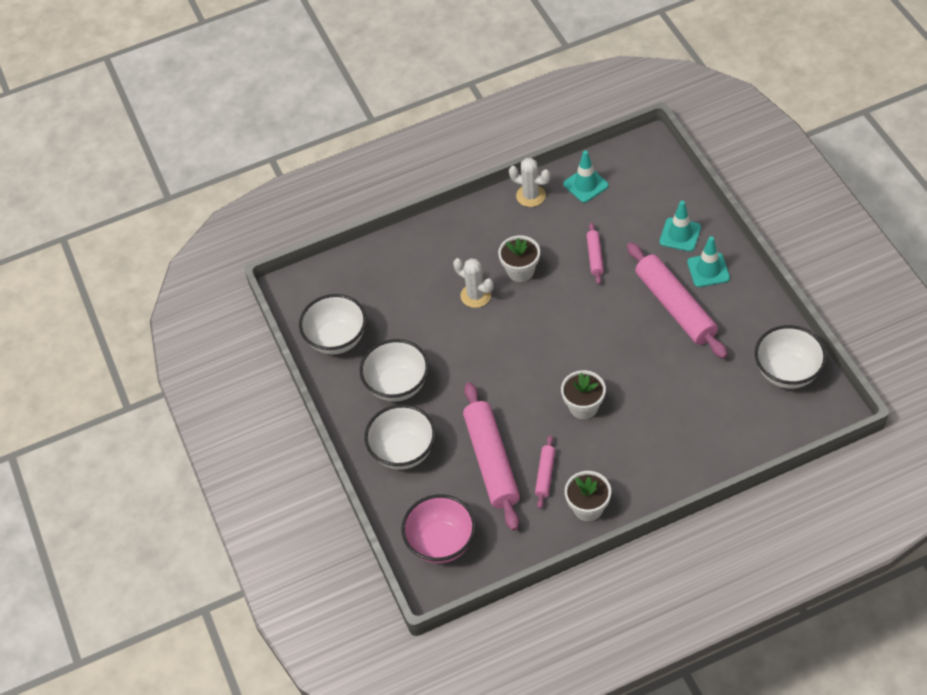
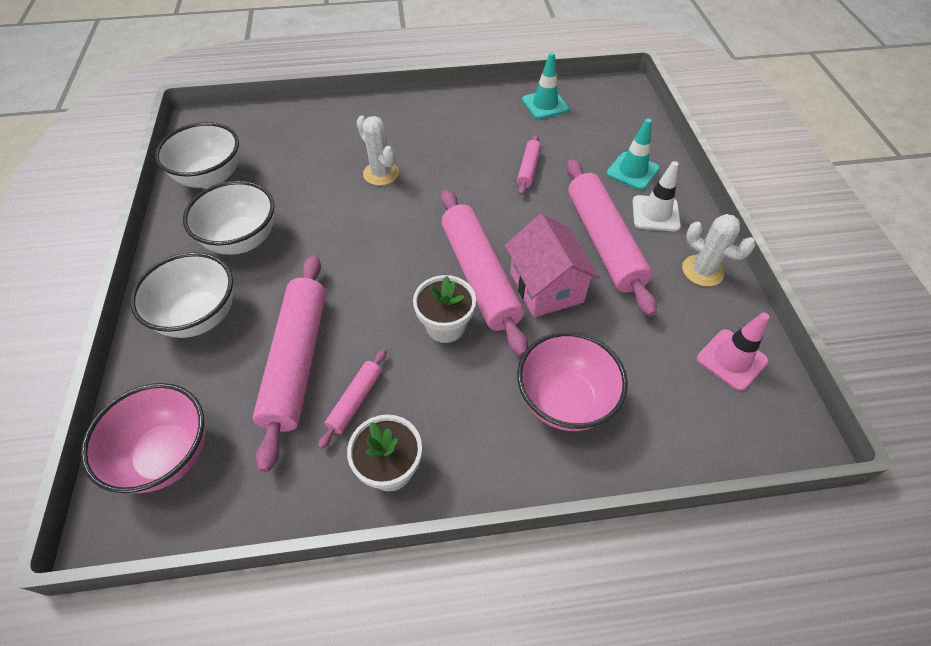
camera: 10 degrees right, 0 degrees up
(520, 271) = (441, 162): white flower pot -> none
(531, 196) = (484, 101): white cactus -> white cactus (702, 271)
(592, 362) = (480, 276): none -> pink rolling pin
(644, 356) = (546, 287): none -> pink house
(683, 433) = (564, 401): none -> pink bowl
(708, 270) = (655, 213): turquoise traffic cone -> white traffic cone
(787, 372) = (731, 359): white bowl -> pink traffic cone

